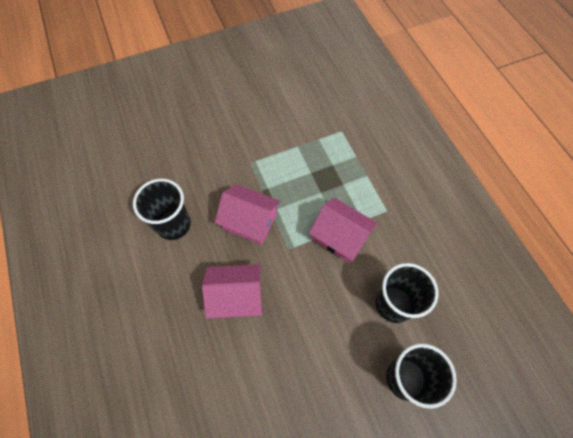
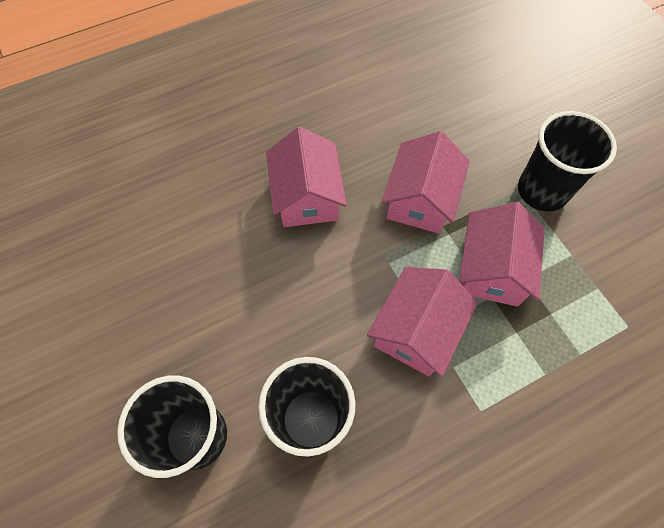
camera: 85 degrees right, 0 degrees up
(173, 224) = (399, 112): black cup -> black cup (542, 191)
(303, 189) = (491, 269): none -> pink house

